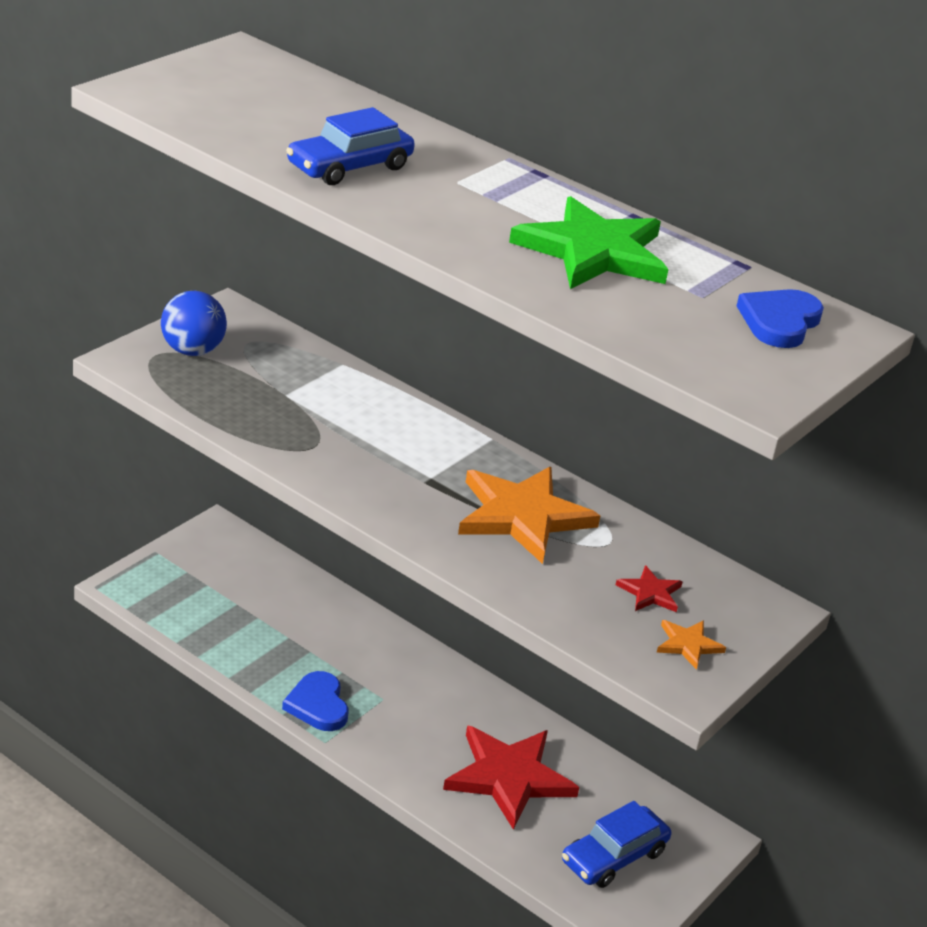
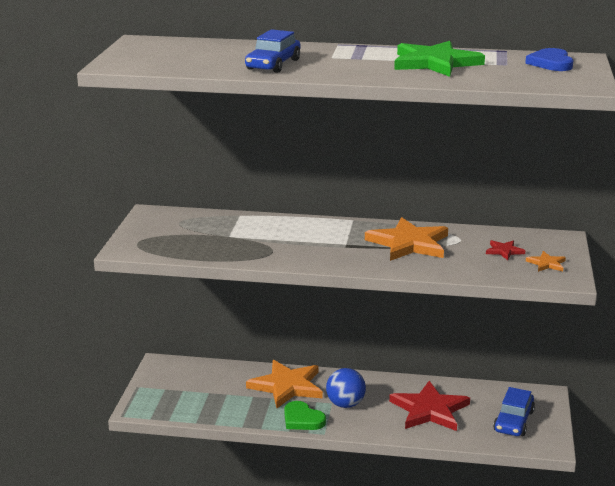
camera: 25 degrees left, 10 degrees down
(192, 350) = (155, 234): blue ball -> blue ball (345, 404)
(318, 705) = (302, 419): blue heart -> green heart
(348, 643) = (287, 386): none -> orange star

